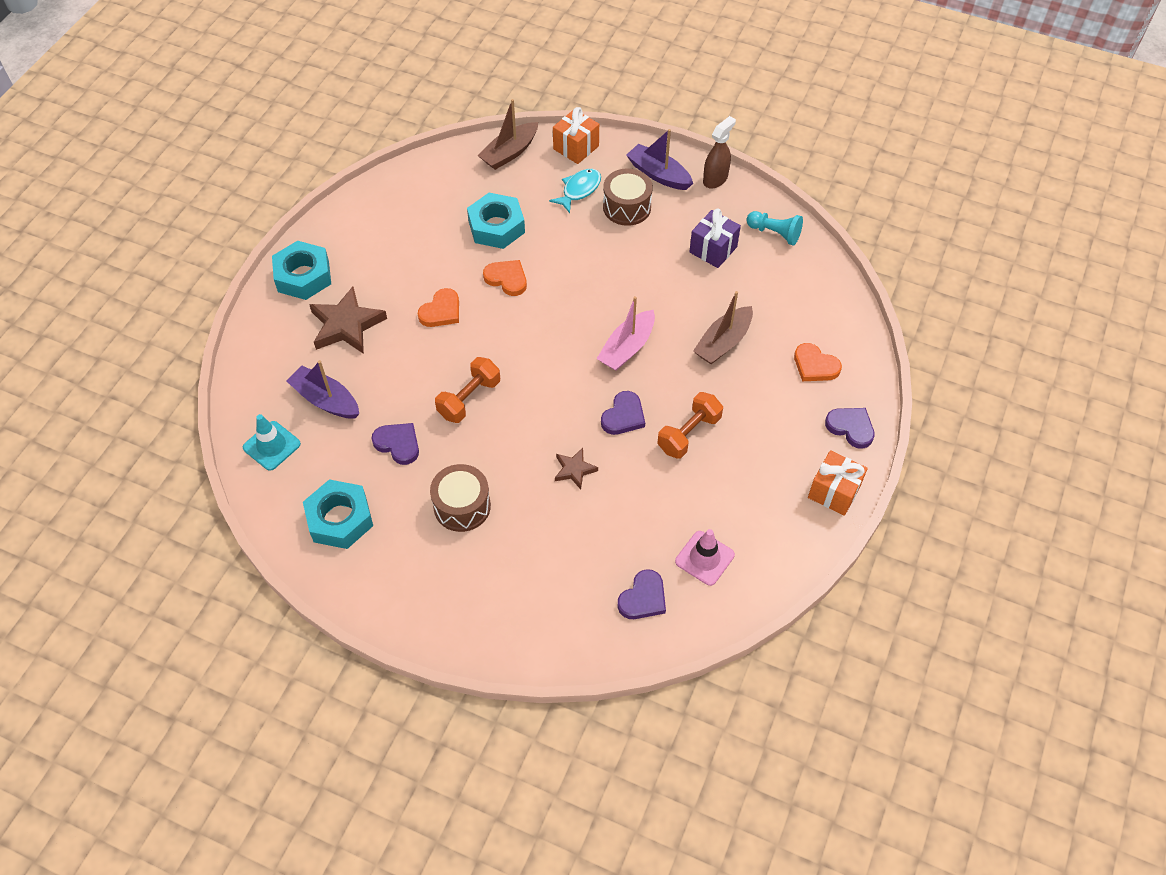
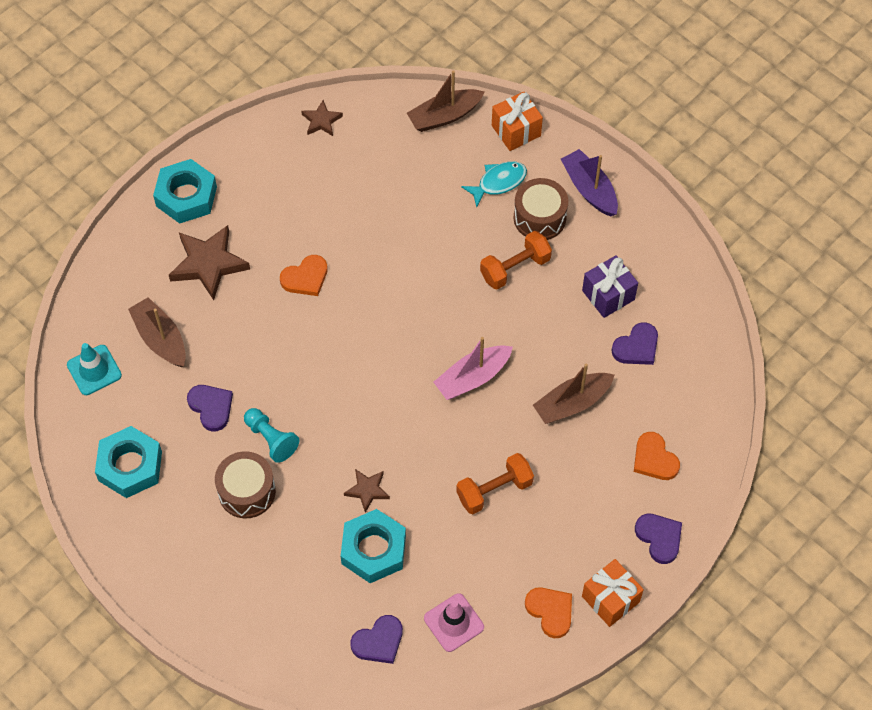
camera: 20 degrees right, 5 degrees up
(326, 400) = (160, 339): purple boat -> brown boat
(403, 184) = (321, 121): none -> brown star
(469, 399) = (296, 382): orange dumbbell -> orange dumbbell (515, 268)
(496, 227) = (397, 199): turquoise nut -> turquoise nut (373, 550)
(507, 279) = (384, 262): orange heart -> orange heart (550, 611)
(623, 416) = (438, 450): purple heart -> purple heart (636, 347)
(715, 179) = (647, 213): brown spray bottle -> none
(774, 233) = (681, 296): turquoise pawn -> turquoise pawn (271, 439)

